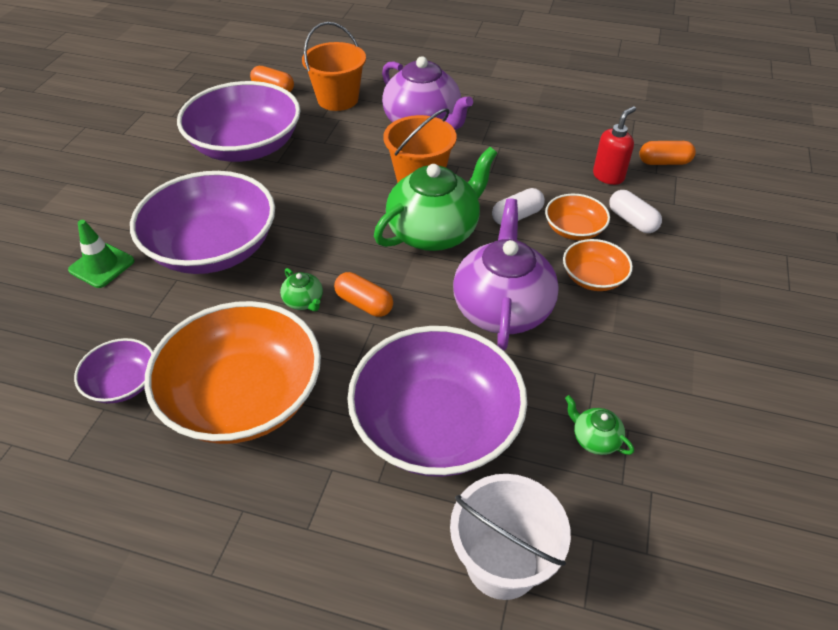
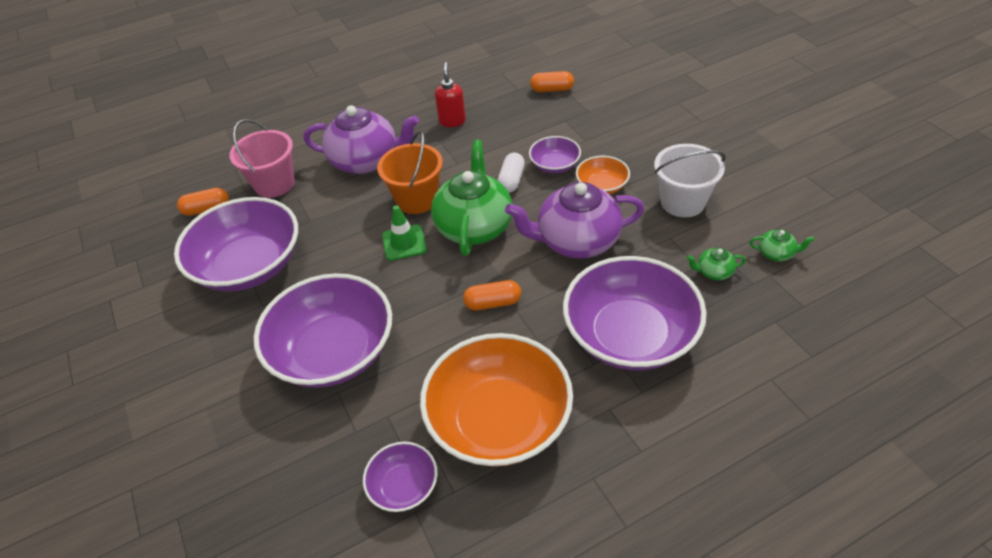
camera: 40 degrees left, 0 degrees up
(102, 265) = (260, 432): green traffic cone -> green traffic cone (404, 243)
(304, 301) = (452, 333): green teapot -> green teapot (776, 253)
(338, 99) = (274, 184): orange bucket -> pink bucket
(502, 308) = (576, 241): purple teapot -> purple teapot turned 60 degrees counterclockwise
(502, 562) = (753, 371): white bucket -> white bucket (682, 202)
(574, 229) = (555, 165): orange bowl -> purple bowl
(608, 176) = (532, 119): red soap dispenser -> red soap dispenser (452, 121)
(632, 221) = (579, 137): white capsule -> none
(664, 162) = (552, 89): orange capsule -> orange capsule turned 45 degrees clockwise

